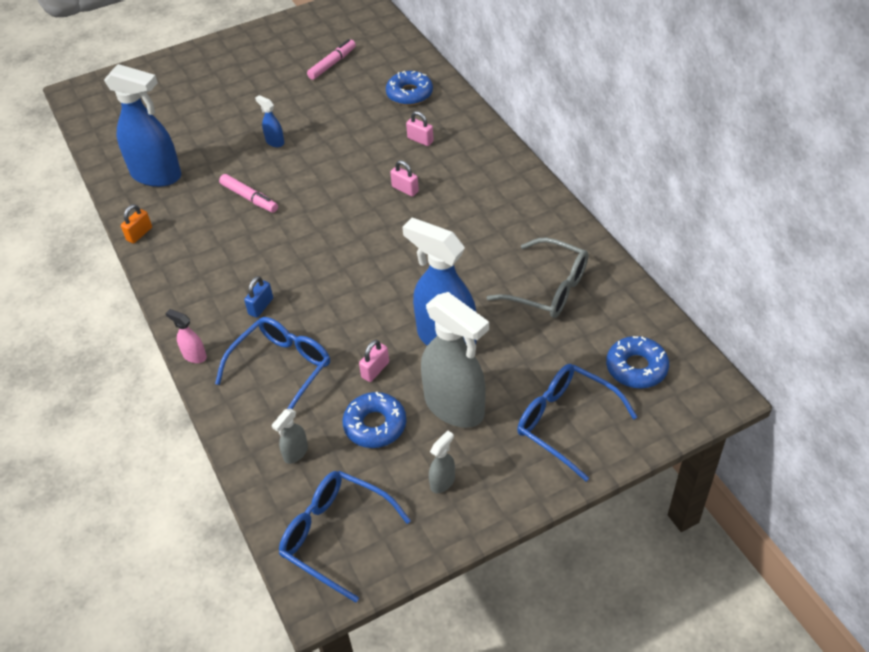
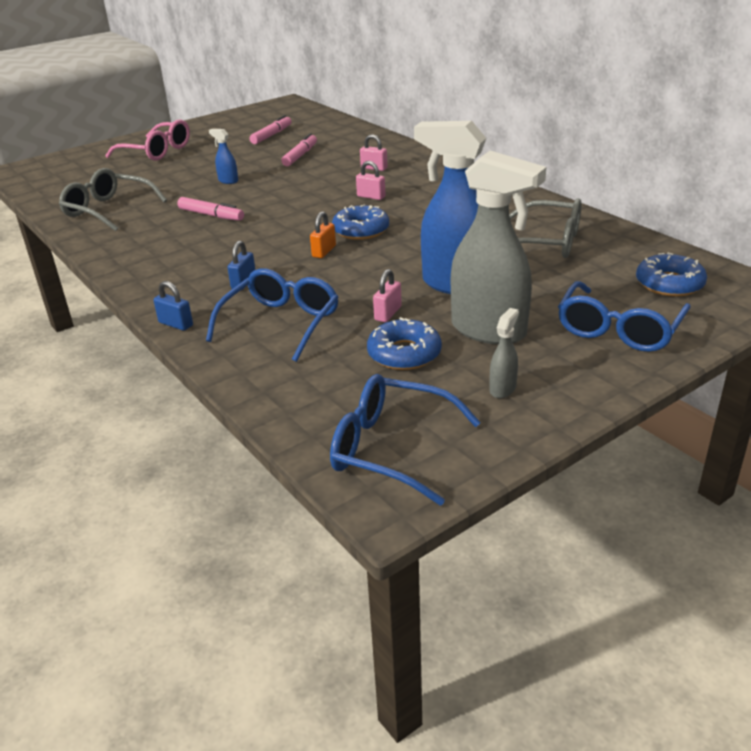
camera: 10 degrees left, 15 degrees down
(139, 234) = (96, 247): orange padlock -> orange padlock (324, 251)
(157, 175) = (108, 210): blue spray bottle -> grey glasses
(194, 356) = (176, 324): pink spray bottle -> blue padlock
(214, 78) = (156, 151): none -> pink glasses
(295, 453) = (317, 385): grey spray bottle -> none
(353, 106) = (300, 155): none -> pink marker
(409, 94) = (352, 145): blue donut -> blue donut (361, 230)
(566, 423) = (619, 329): blue glasses -> blue glasses turned 90 degrees counterclockwise

